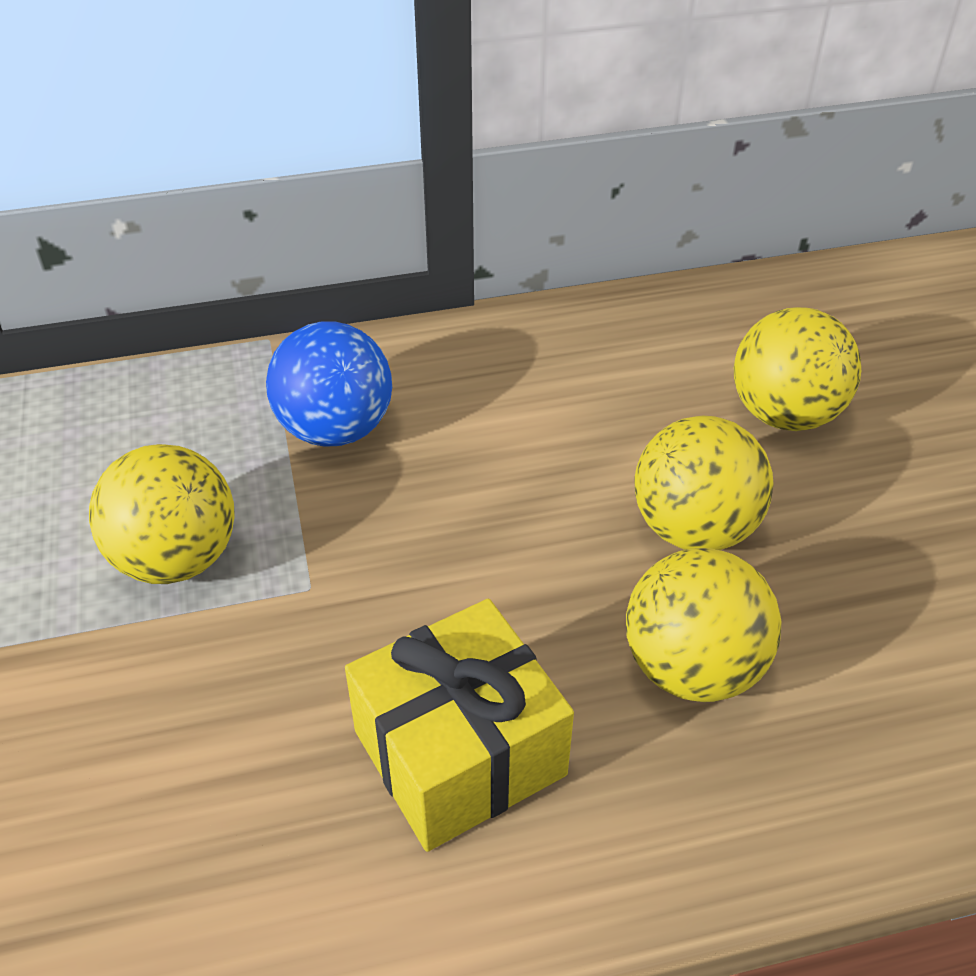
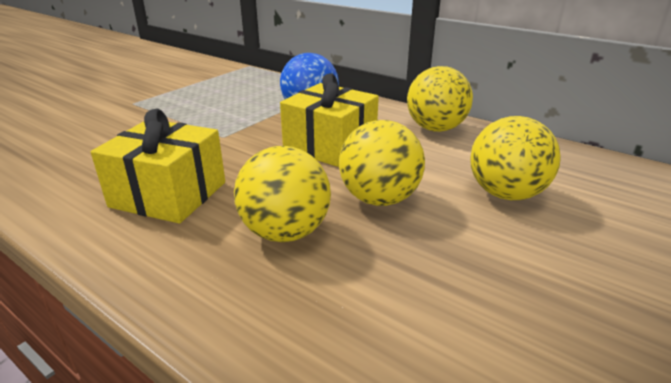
camera: 50 degrees right, 15 degrees down
(176, 559) = (209, 113): yellow ball -> yellow ball (435, 129)
(493, 483) = (330, 146): none -> yellow gift

